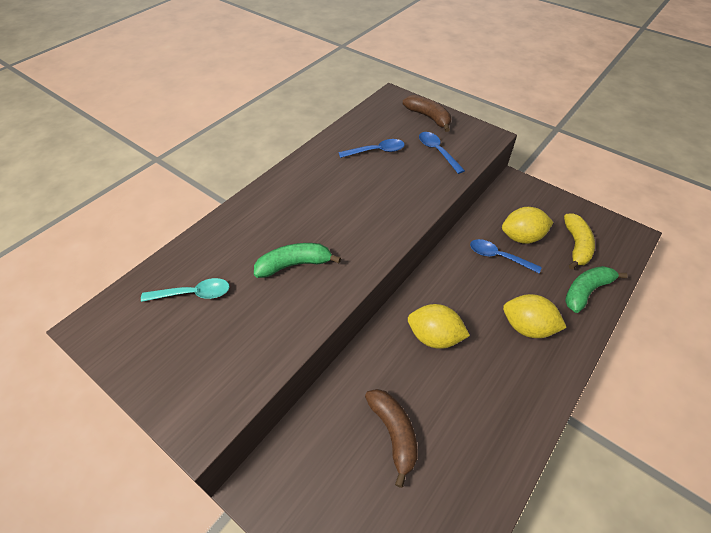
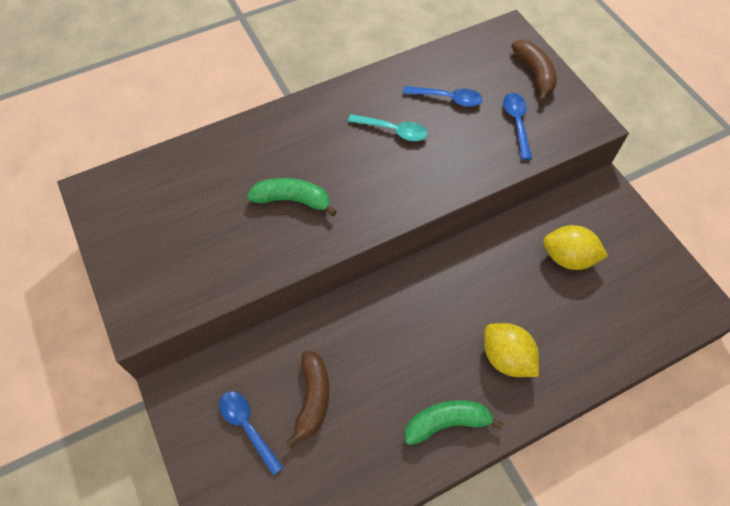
camera: 25 degrees right, 10 degrees up
(193, 294) = (189, 194): turquoise spoon -> turquoise spoon (393, 130)
(434, 337) = (404, 326): yellow lemon -> none
(498, 257) = (526, 269): blue spoon -> blue spoon (247, 427)
(576, 246) = (625, 292): yellow banana -> none
(586, 291) = (599, 347): green banana -> green banana (447, 422)

